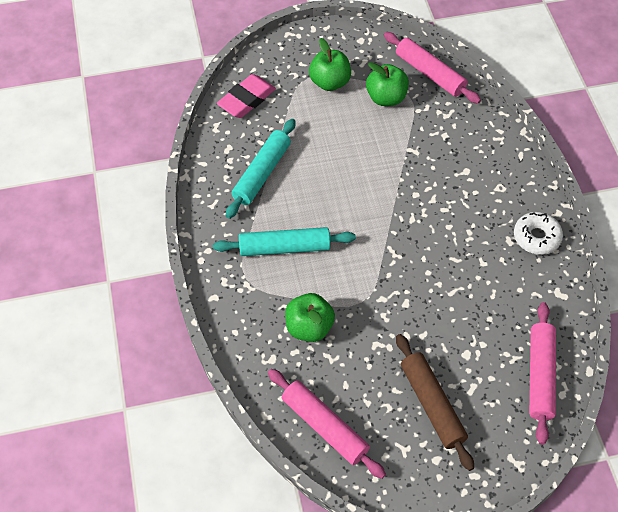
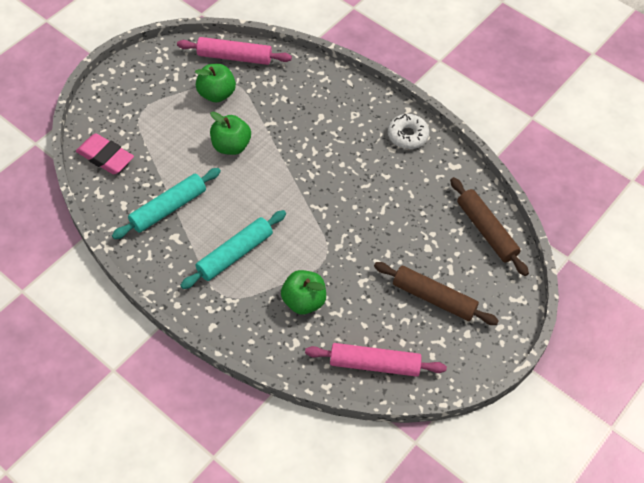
camera: 40 degrees left, 0 degrees up
(246, 100) = (105, 157): pink eraser -> pink eraser turned 60 degrees counterclockwise
(261, 173) = (168, 208): turquoise rolling pin -> turquoise rolling pin turned 60 degrees clockwise
(329, 82) = (162, 106): green apple -> green apple (231, 146)
(540, 376) = (486, 231): pink rolling pin -> brown rolling pin

